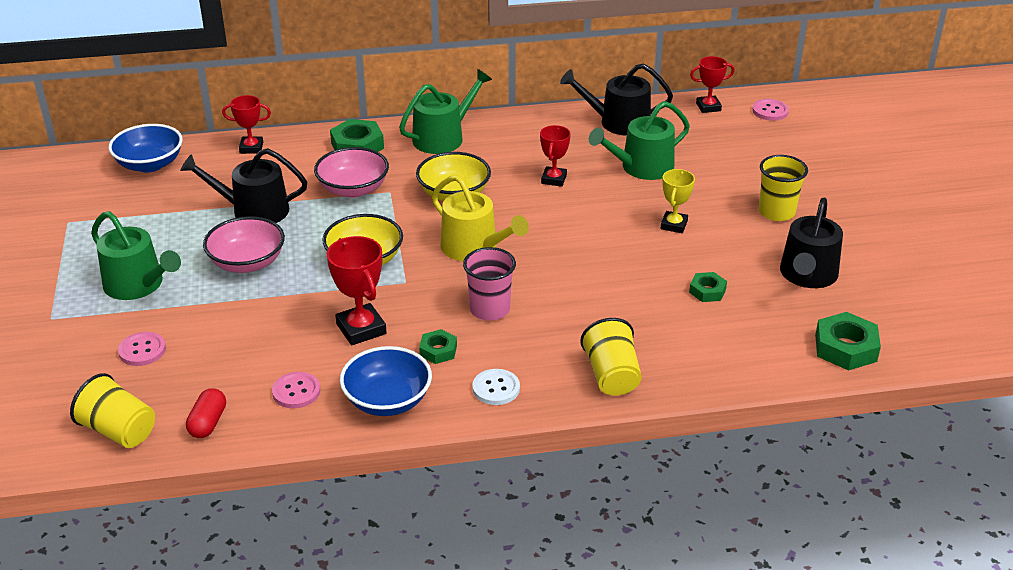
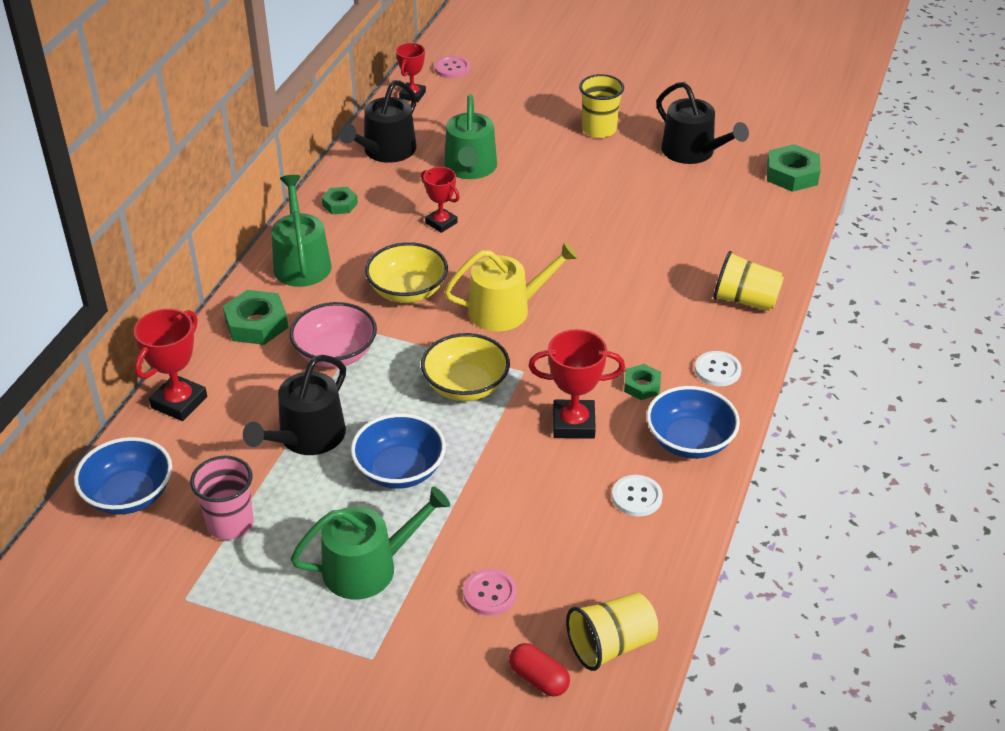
camera: 60 degrees left, 5 degrees up
(208, 423) = (642, 573): red capsule -> red capsule (539, 679)
(247, 263) = (399, 470): pink bowl -> blue bowl
(251, 148) = (179, 402): red trophy -> red trophy, size x1.52
(296, 391) = (637, 497): pink button -> white button
(490, 309) = (606, 334): pink cup -> pink cup (230, 524)
(674, 225) = (571, 187): yellow trophy -> none
(707, 291) = (674, 207): green nut -> green nut (340, 204)

